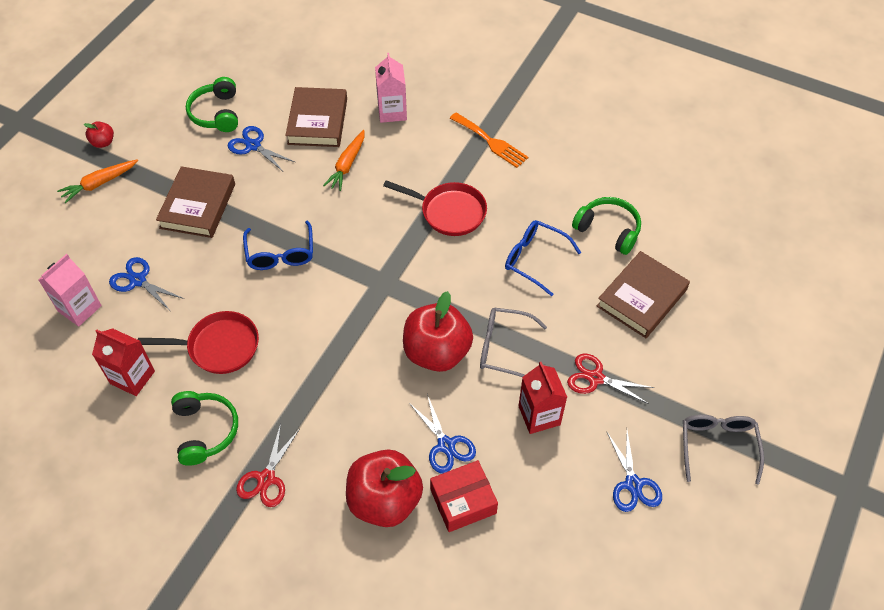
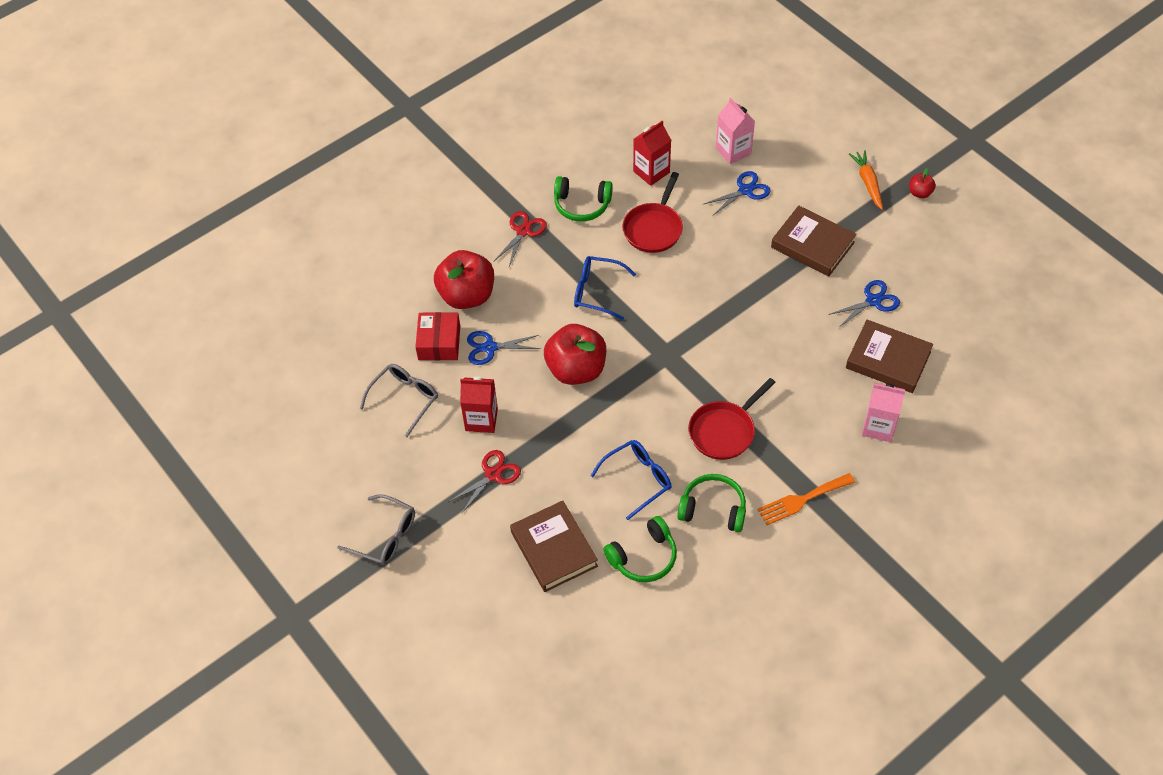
camera: 115 degrees right, 0 degrees up
(216, 113) = (929, 282): green headphones -> green headphones (713, 509)
(266, 478) = (523, 231): red scissors -> red scissors turned 75 degrees clockwise
(280, 254) = (731, 290): blue glasses -> blue glasses (596, 291)
(347, 165) = (818, 367): orange carrot -> none
(503, 348) = (556, 418): grey glasses -> grey glasses (405, 399)
(633, 484) = (389, 459): blue scissors -> none

